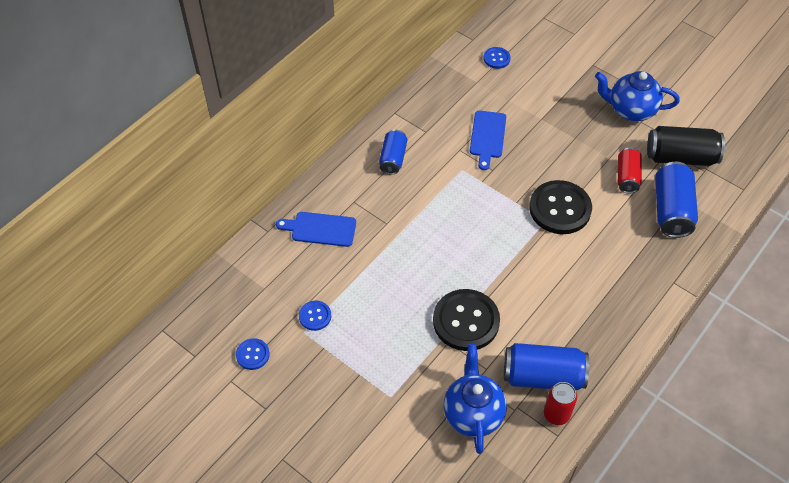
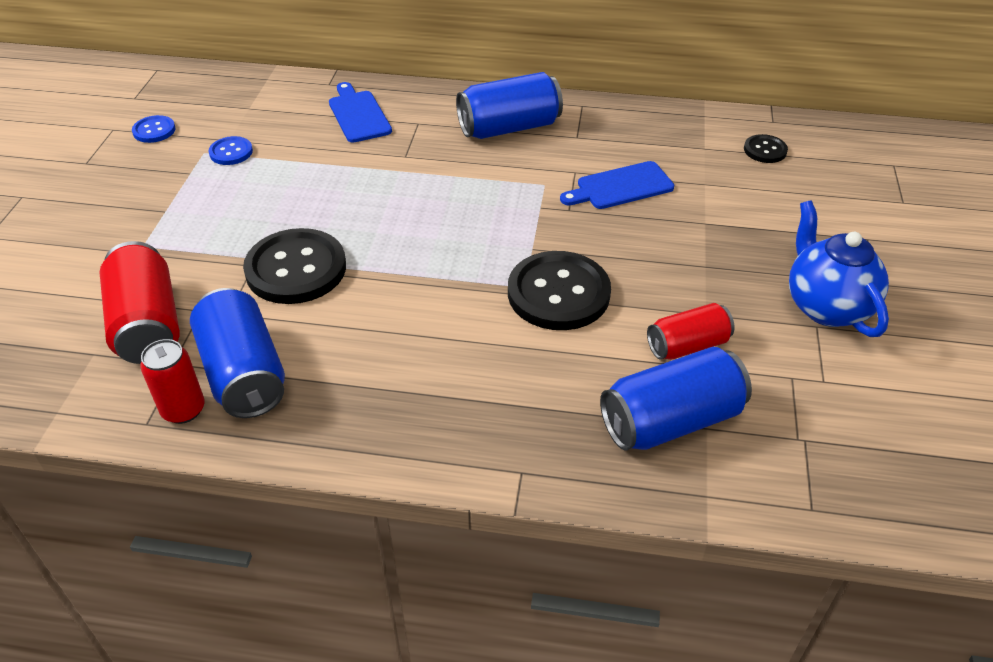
camera: 60 degrees right, 10 degrees down
(393, 158) = (509, 127): blue can -> blue can, size x1.60
(473, 413) = (148, 324): blue teapot -> red can
(496, 58) = (765, 150): blue button -> black button
(680, 157) = (794, 397): black can -> none

